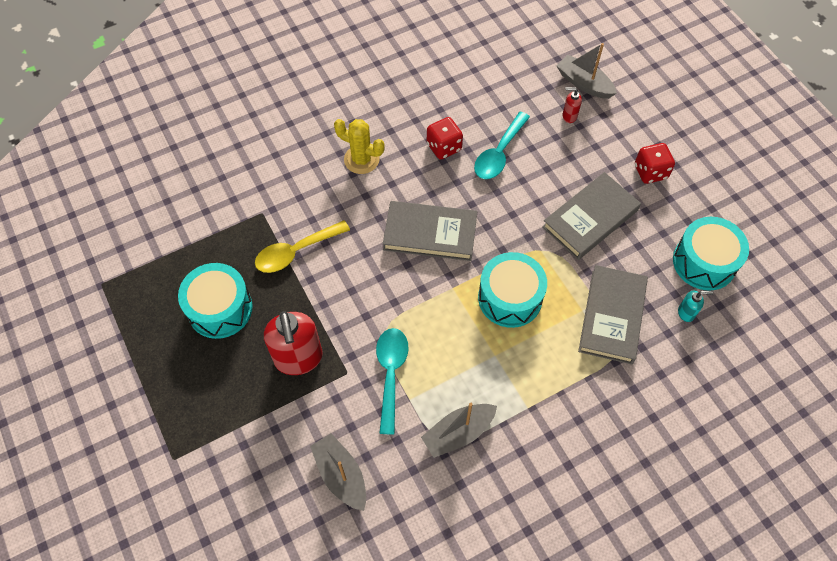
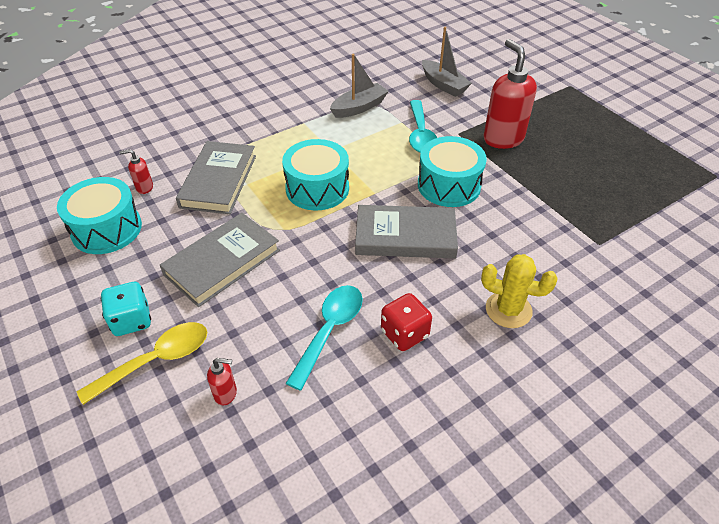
camera: 175 degrees right, 15 degrees down
(220, 309) = (592, 165): turquoise drum -> turquoise drum (449, 185)
(296, 252) = (543, 211): yellow spoon -> yellow spoon (156, 360)
(584, 83) = (191, 455): grey boat -> none
(650, 172) = (131, 320): red dice -> turquoise dice
(686, 313) = (144, 188): turquoise soap dispenser -> red soap dispenser

